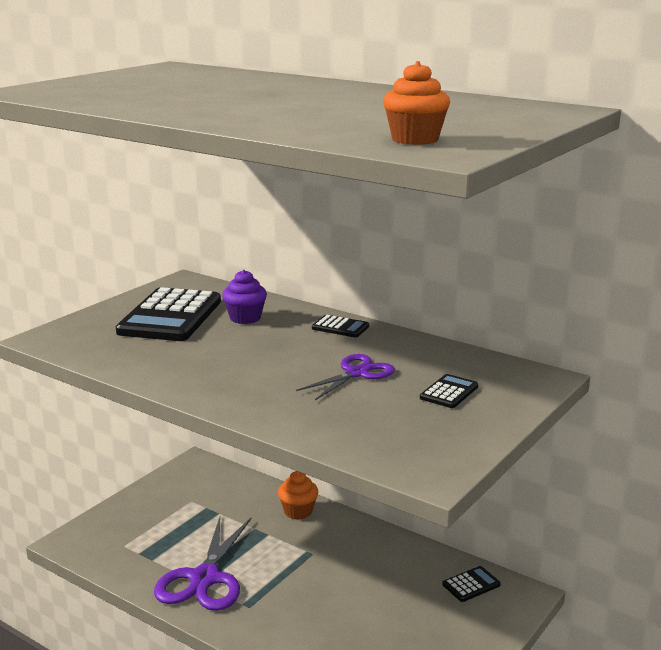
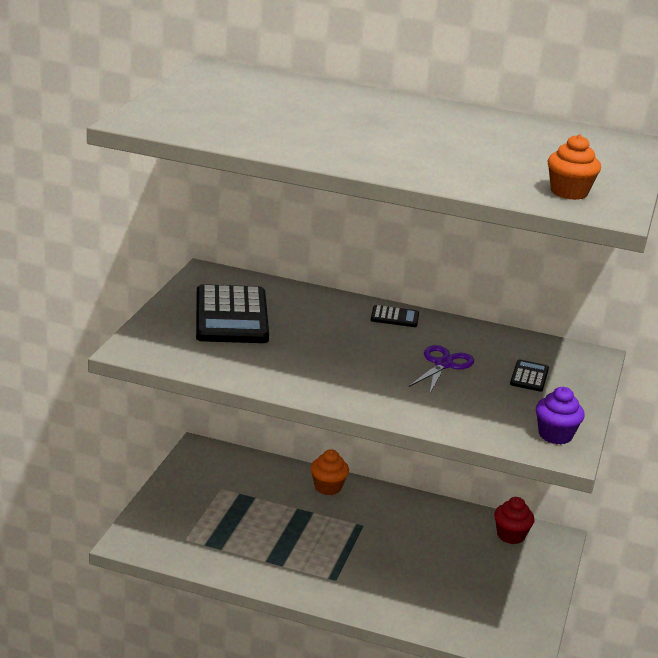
camera: 20 degrees left, 5 degrees up
(205, 578) = (281, 560): purple scissors -> none
(245, 318) = (302, 313): purple cupcake -> purple cupcake (555, 435)
(471, 584) = (510, 535): black calculator -> red cupcake

